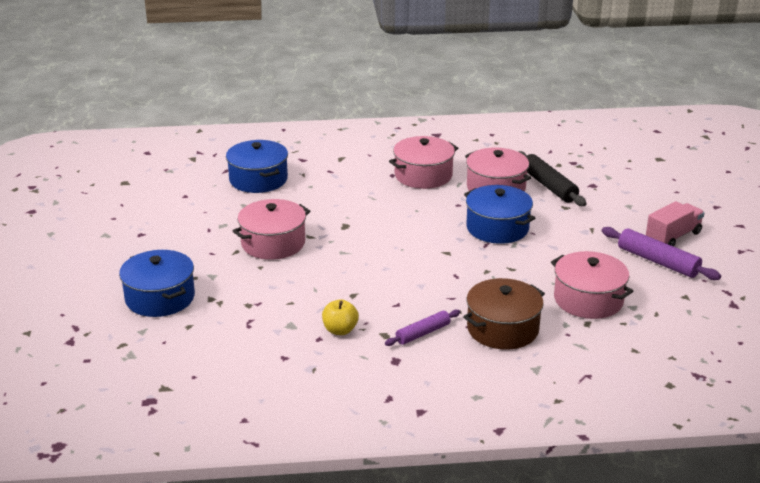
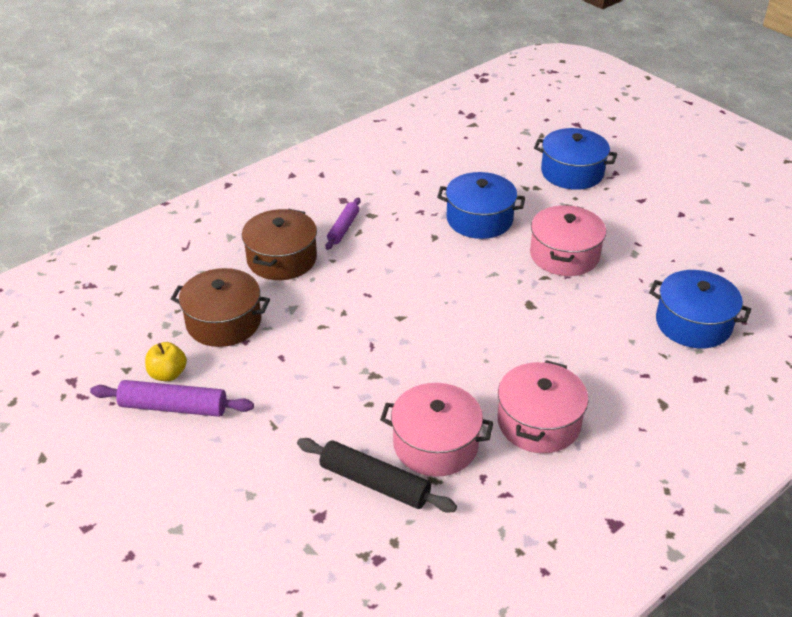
camera: 145 degrees right, 10 degrees up
(340, 330) = (409, 204): yellow apple -> yellow apple (168, 374)
(497, 228) = (379, 375): blue pot -> blue pot (479, 219)
(588, 300) = (224, 322): pink pot -> brown pot
(673, 237) = (170, 459): pink truck -> none

